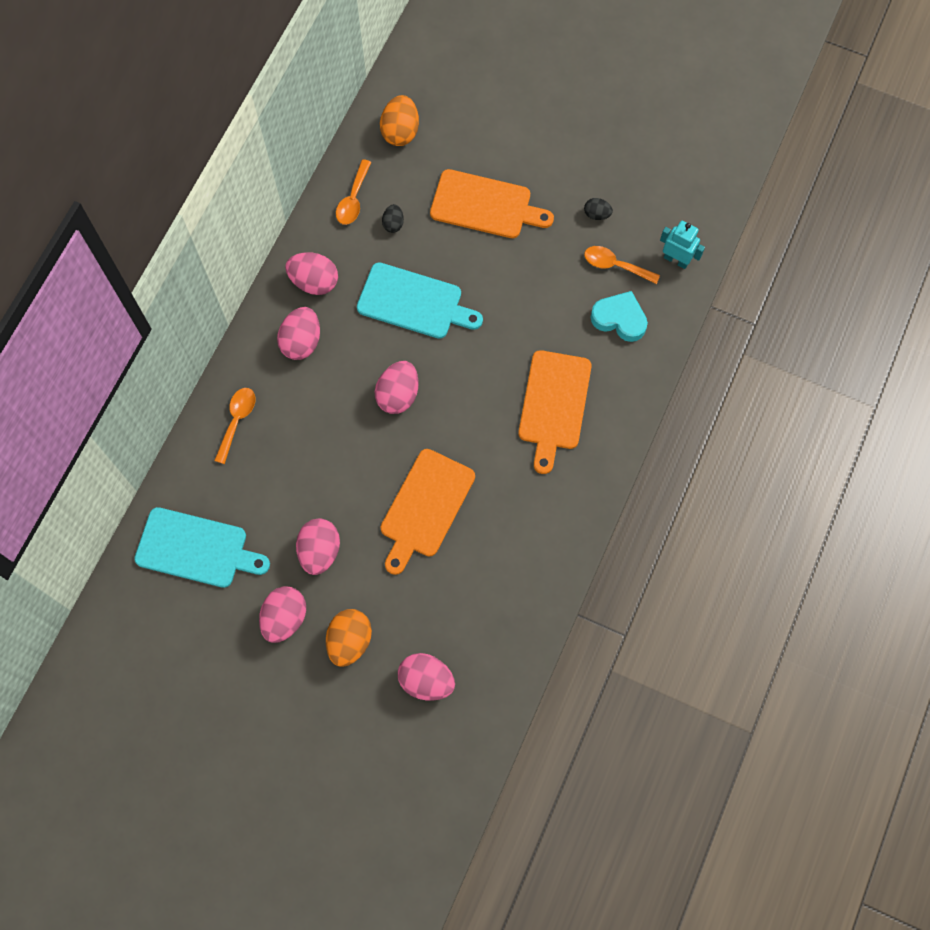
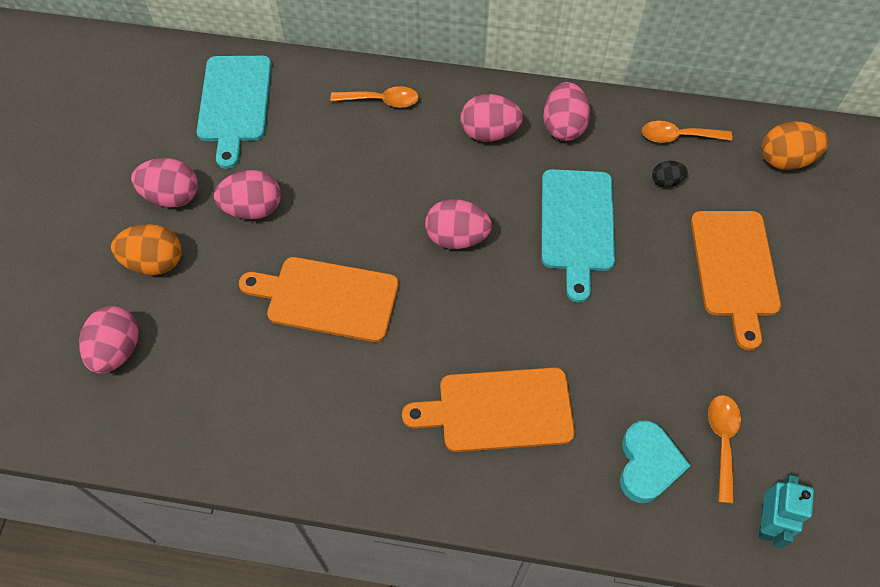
camera: 75 degrees right, 10 degrees down
(597, 214) = (785, 401): black egg -> none

